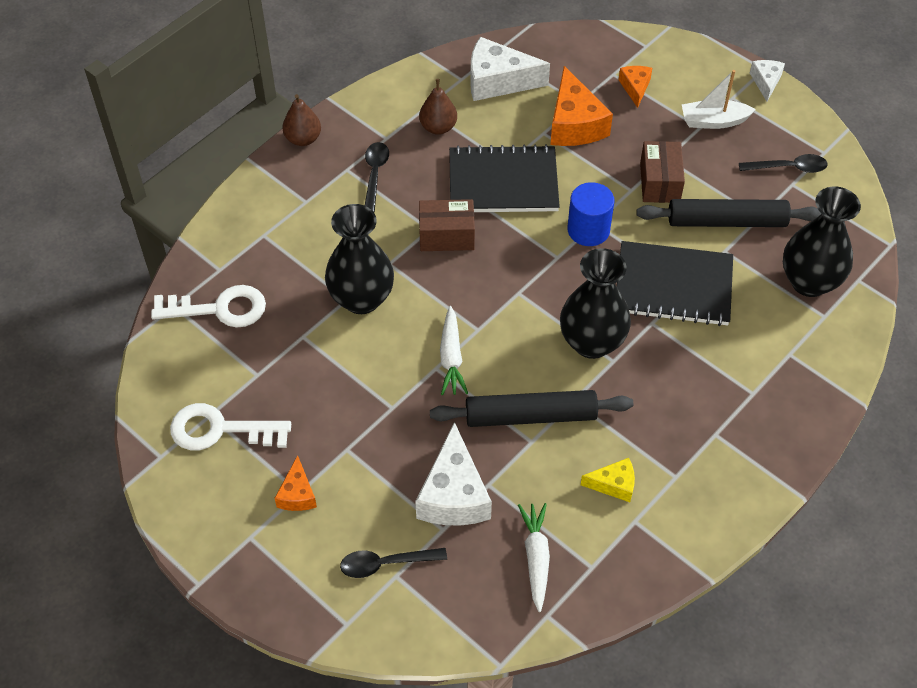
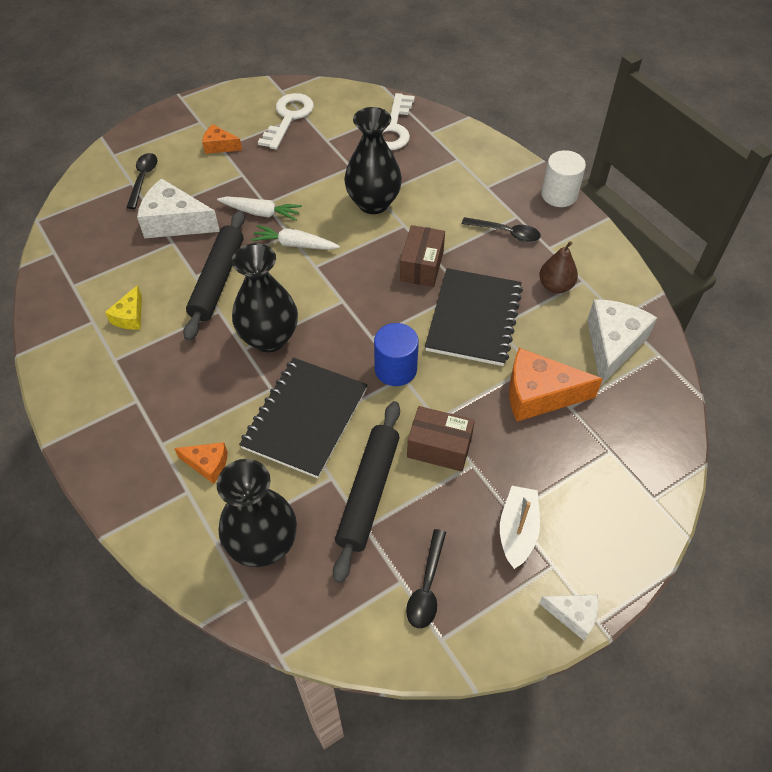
camera: 105 degrees right, 0 degrees up
(303, 139) = (559, 195): brown pear -> white cylinder
(536, 558) = (99, 256): white carrot -> white carrot (261, 213)
(635, 88) = (584, 466): orange cheese -> orange cheese (207, 464)

